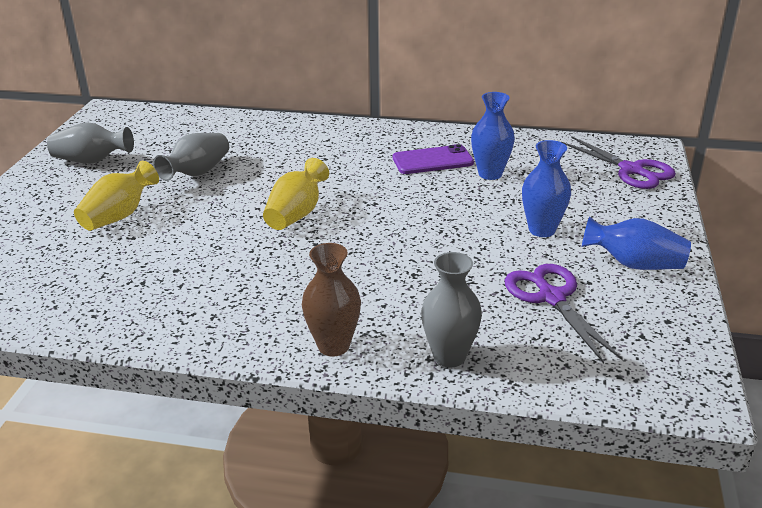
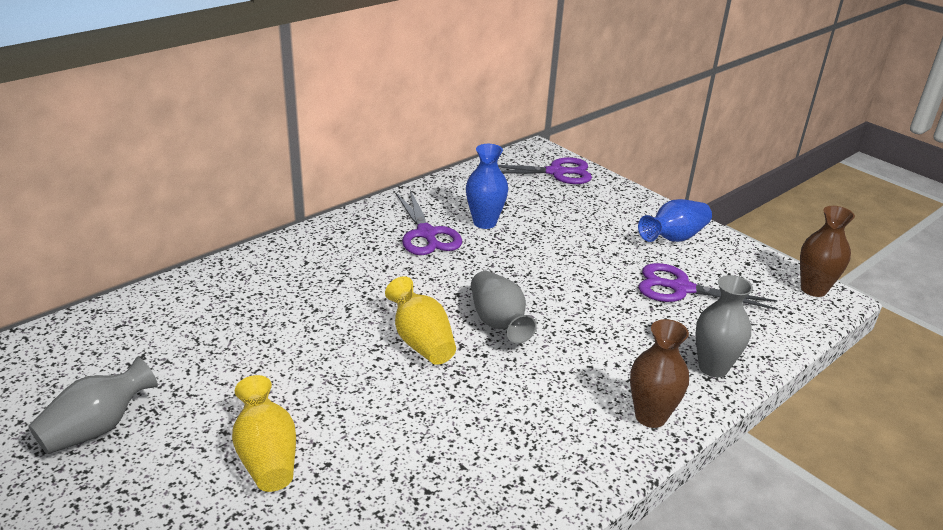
camera: 55 degrees left, 0 degrees up
(197, 173) = (251, 364): grey vase -> grey vase (498, 323)
(432, 160) = (426, 234): purple phone -> purple scissors
(542, 230) = (592, 246): blue vase -> none
(692, 379) = (813, 289): none -> brown vase

